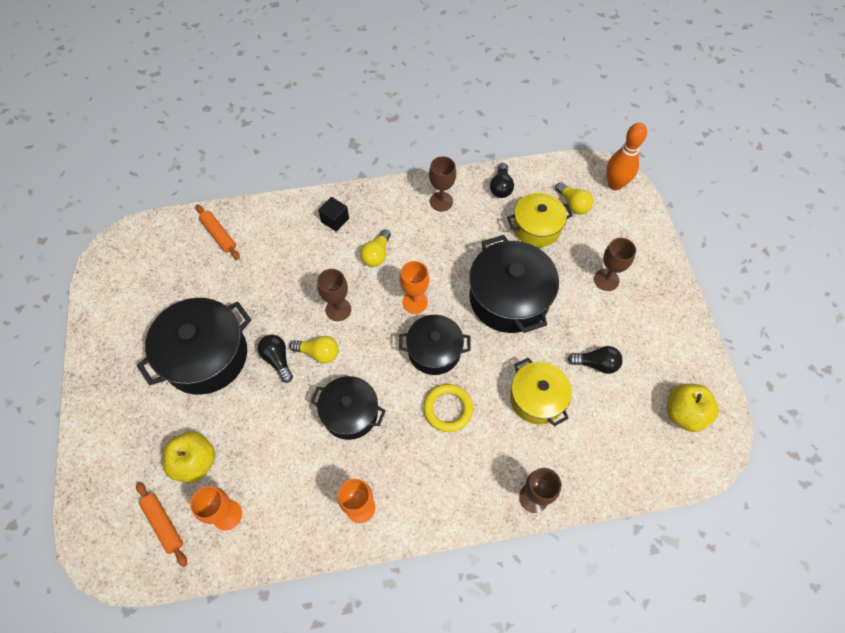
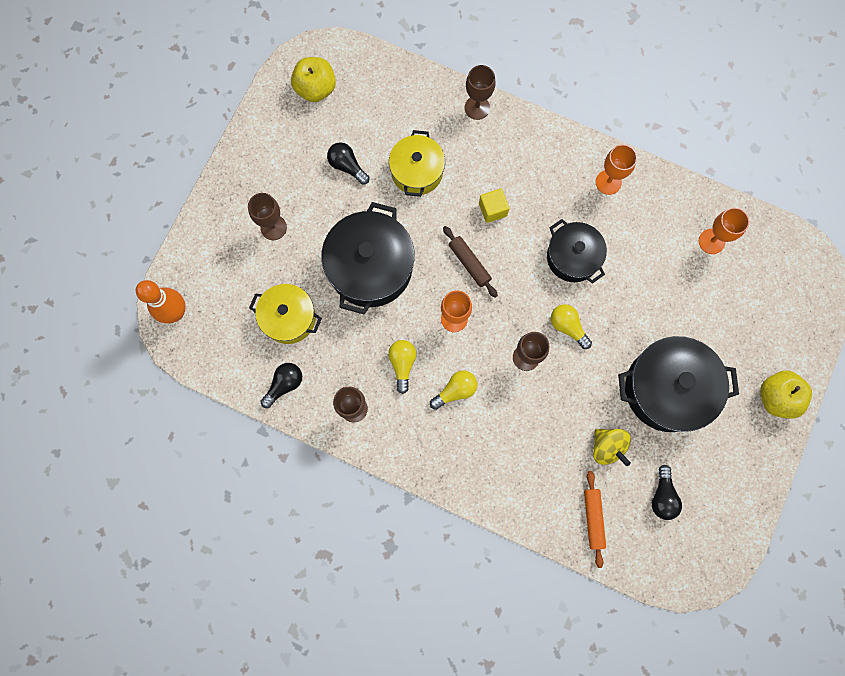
camera: 145 degrees left, 15 degrees up
(164, 524) = (763, 265): orange rolling pin -> none
(195, 462) = (718, 298): yellow apple -> yellow apple (776, 397)
(234, 285) = (607, 447): none -> yellow spinning top
(278, 360) = (606, 344): black light bulb -> black light bulb (662, 496)
(335, 220) = (470, 458): black cube -> none
(434, 351) = (469, 263): black pot -> brown rolling pin
(448, 409) = (492, 209): yellow ring -> yellow cube
(573, 204) = (234, 319): yellow light bulb -> yellow light bulb (402, 364)

